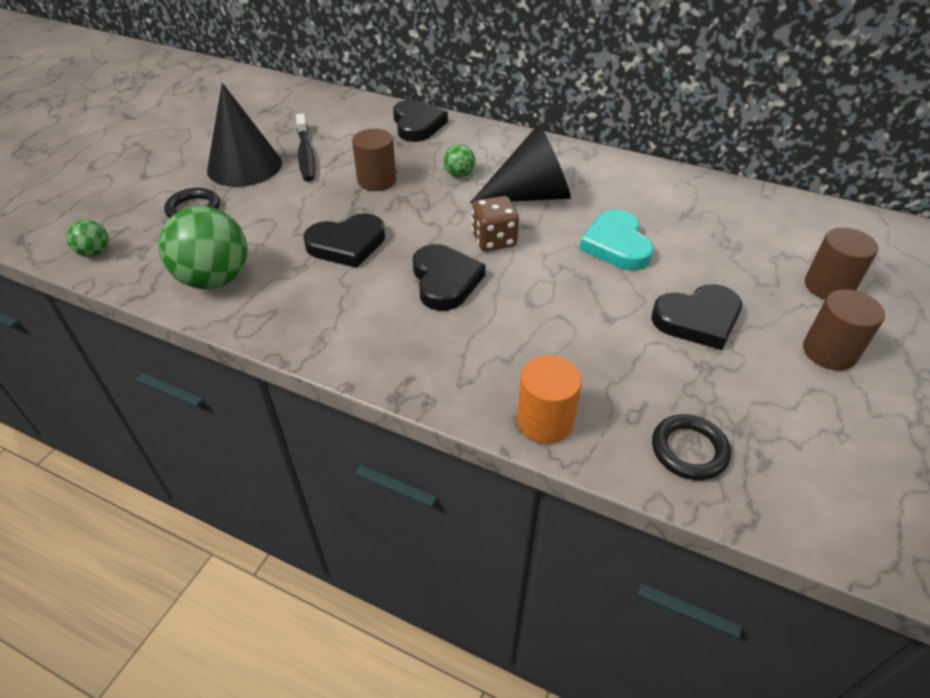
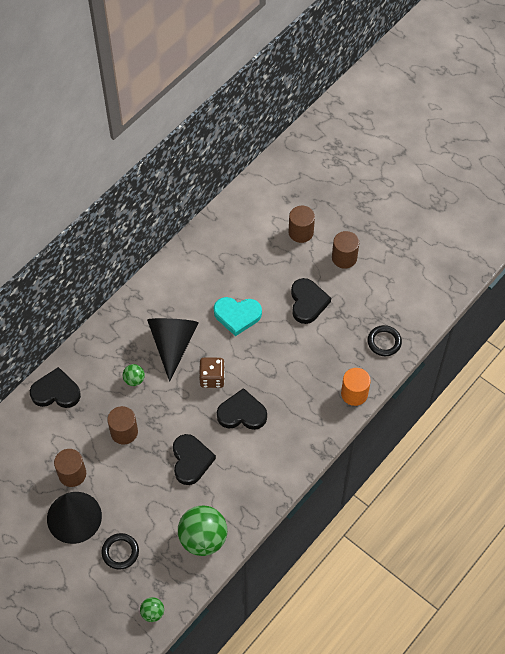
camera: 75 degrees left, 15 degrees up
(306, 154) = (72, 474): black toothbrush -> brown cylinder

